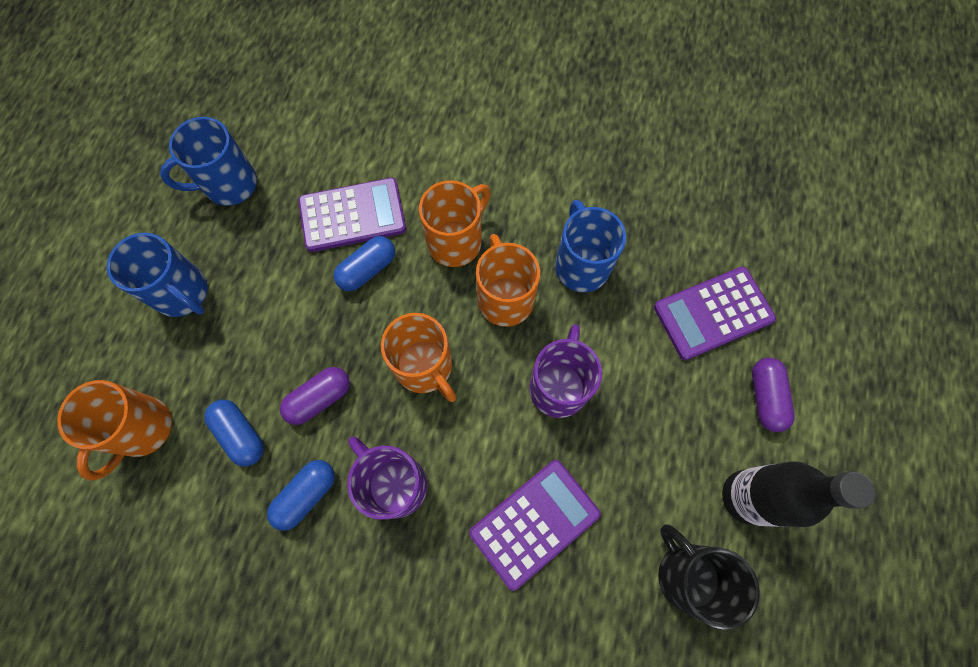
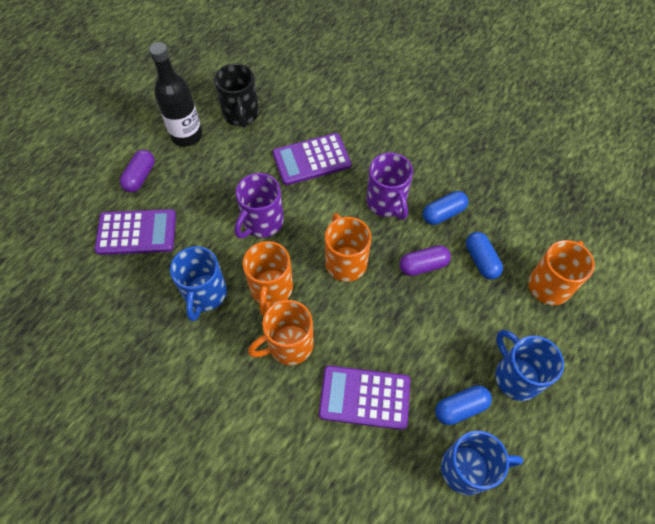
camera: 160 degrees left, 10 degrees down
(367, 269) = (365, 346): blue capsule -> blue capsule (460, 407)

